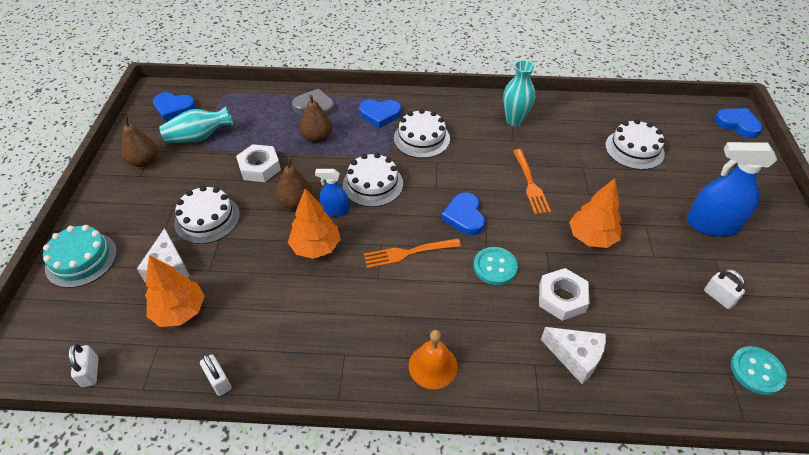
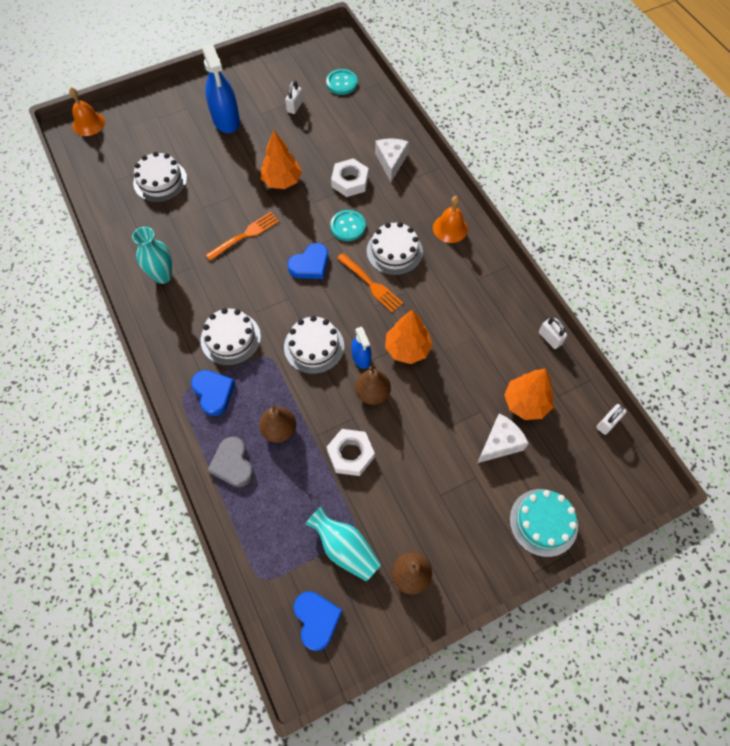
camera: 120 degrees left, 15 degrees up
(207, 219) = (436, 453): white cake -> white cake (394, 251)
(219, 381) = (550, 338): white padlock -> white padlock turned 60 degrees counterclockwise
(737, 124) = (88, 123): blue heart -> orange bell

